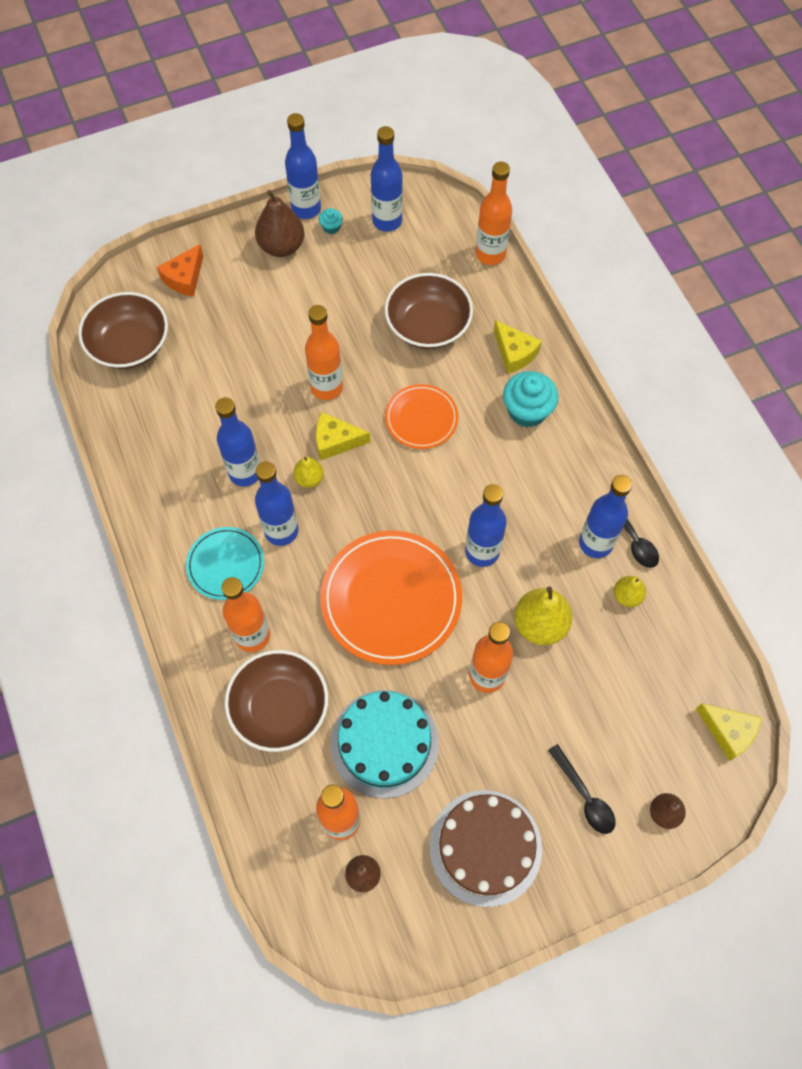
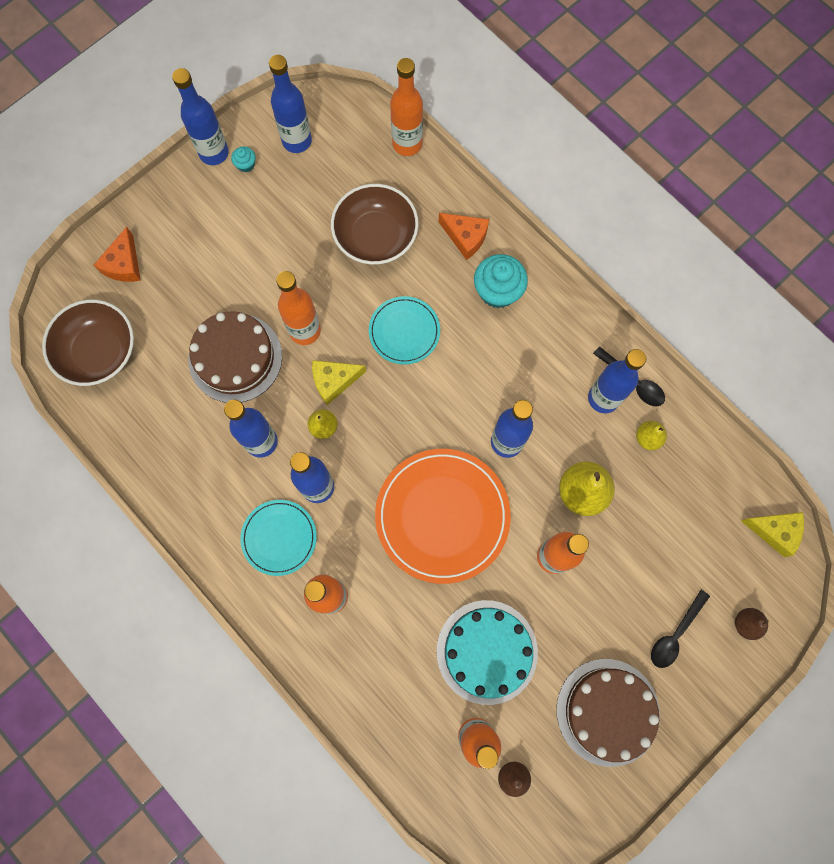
camera: 20 degrees left, 10 degrees up
(252, 390) = (235, 358): none -> brown cake
(280, 707) = (382, 654): brown bowl -> none
(281, 246) = (205, 200): brown pear -> none
(421, 418) = (404, 331): orange plate -> turquoise plate
(514, 353) = (465, 237): yellow cheese -> orange cheese
(584, 796) = (675, 634): black spoon -> black spoon turned 90 degrees clockwise

